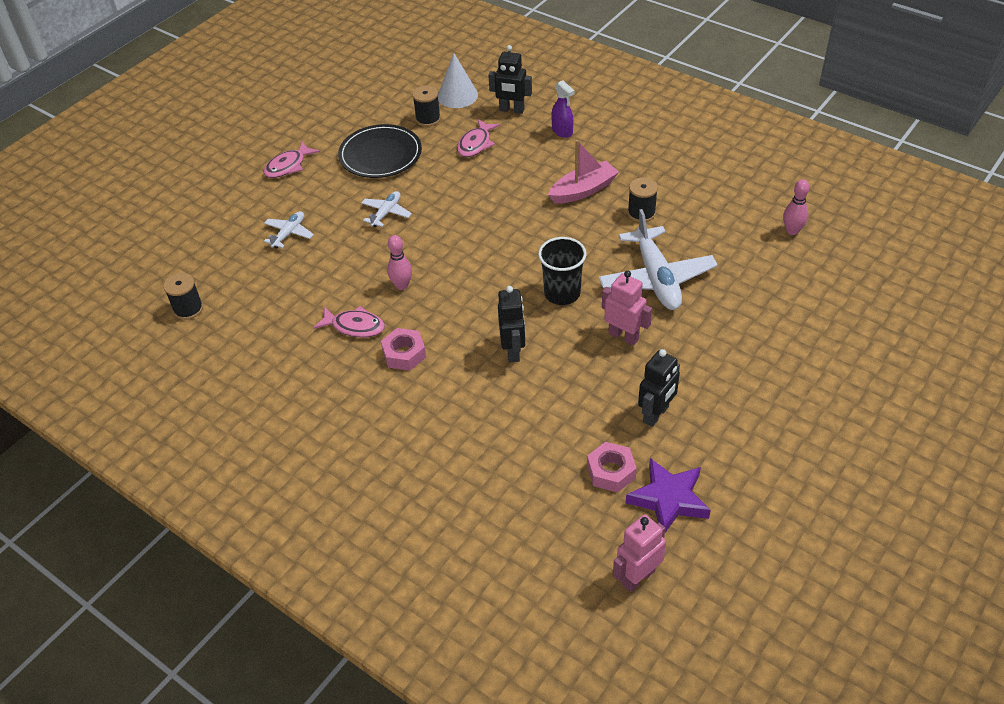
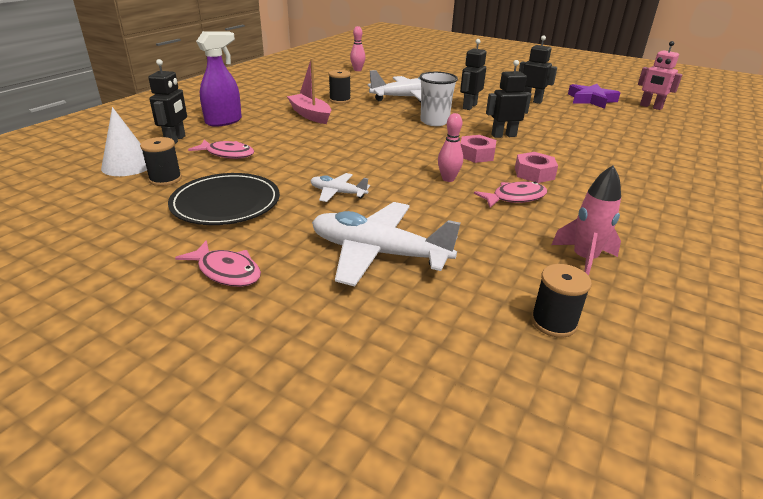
camera: 100 degrees left, 15 degrees down
(247, 346) = (584, 259): none -> pink rocket
(289, 233) = (378, 253): white plane -> white plane, size x2.01
(354, 326) = (515, 198): pink fish -> pink fish turned 60 degrees clockwise
(562, 131) = (224, 121): purple spray bottle -> purple spray bottle, size x1.56
(562, 293) = (434, 122): black cup -> white cup
(611, 471) = (585, 111): pink nut -> pink nut (476, 154)
(623, 336) = (469, 106): pink robot -> black robot

